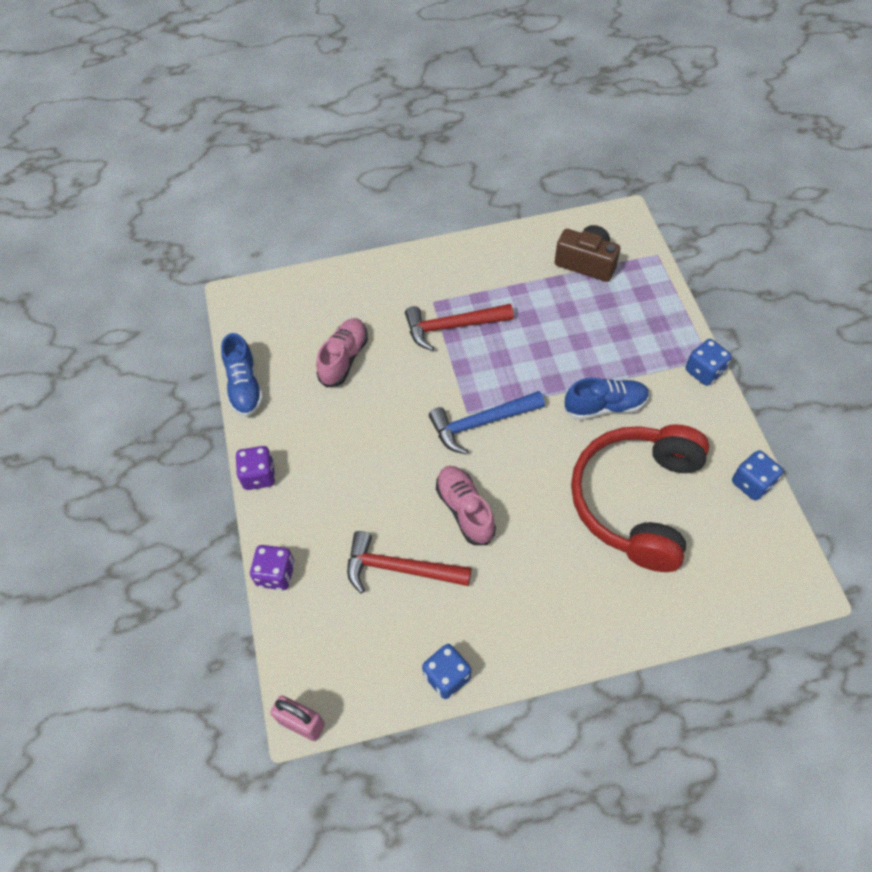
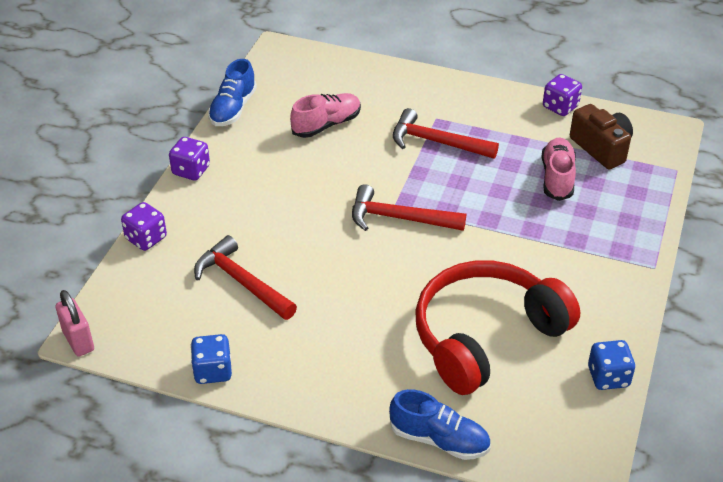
camera: 30 degrees right, 15 degrees down
(465, 510) = (330, 270): pink shoe -> pink shoe (557, 178)
(481, 423) = (399, 218): blue hammer -> red hammer
(524, 237) = (560, 107): none -> purple dice
(605, 406) = (520, 256): blue shoe -> blue shoe (439, 439)
(704, 371) = (640, 274): blue dice -> none

